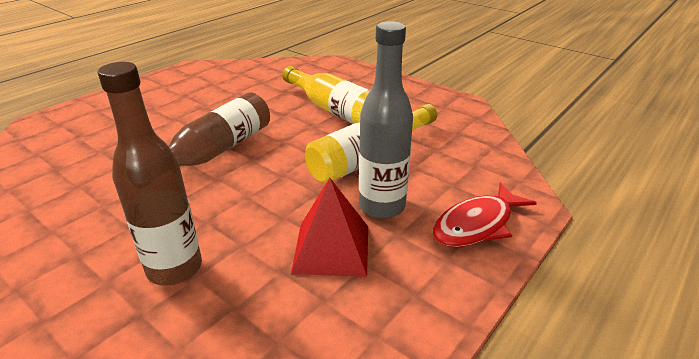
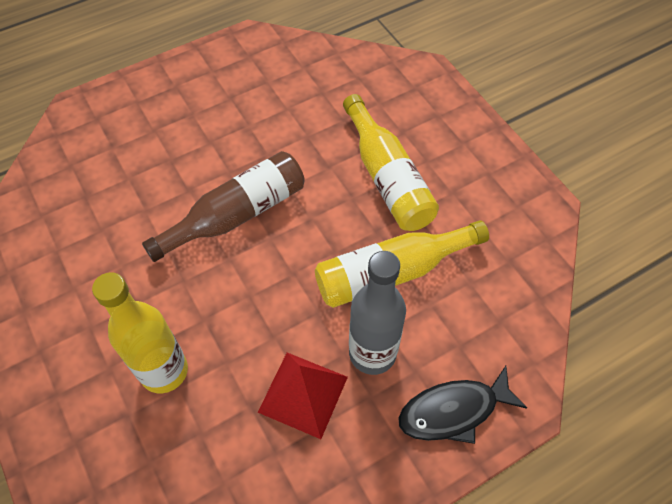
camera: 20 degrees right, 25 degrees up
(174, 268) = (164, 371): brown bottle -> yellow bottle
(477, 224) = (454, 411): red fish -> black fish

